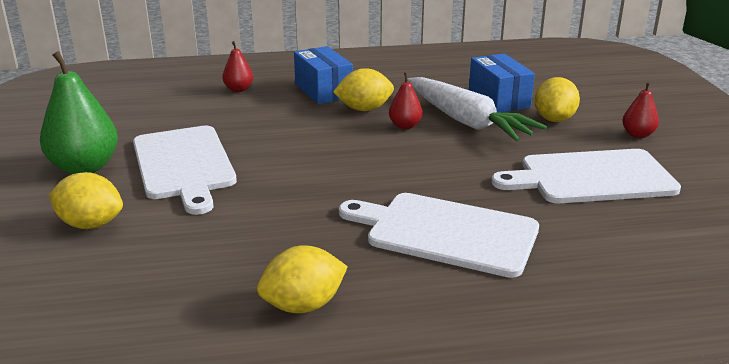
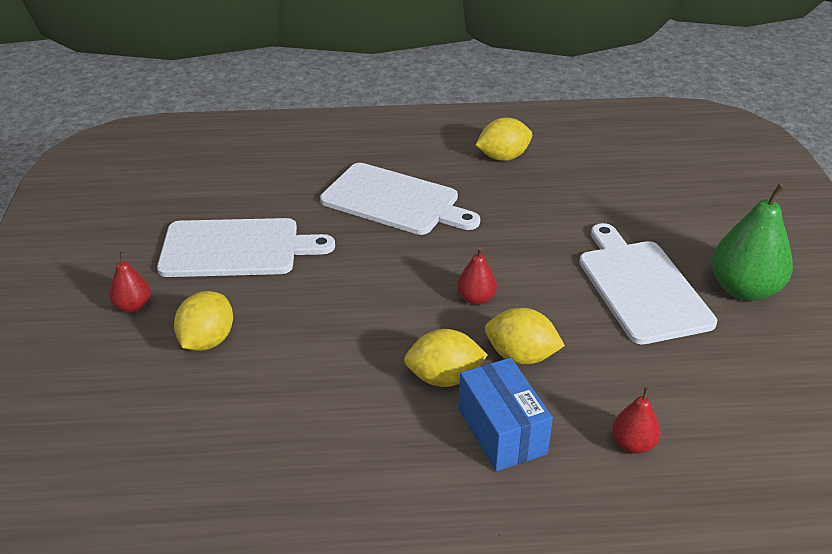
camera: 175 degrees left, 10 degrees up
(90, 224) = (687, 223): yellow lemon -> yellow lemon (521, 356)
(405, 126) = (397, 338): red pear -> red pear (476, 299)
(466, 121) = (318, 343): white carrot -> none
(499, 99) = (252, 391): blue box -> none

